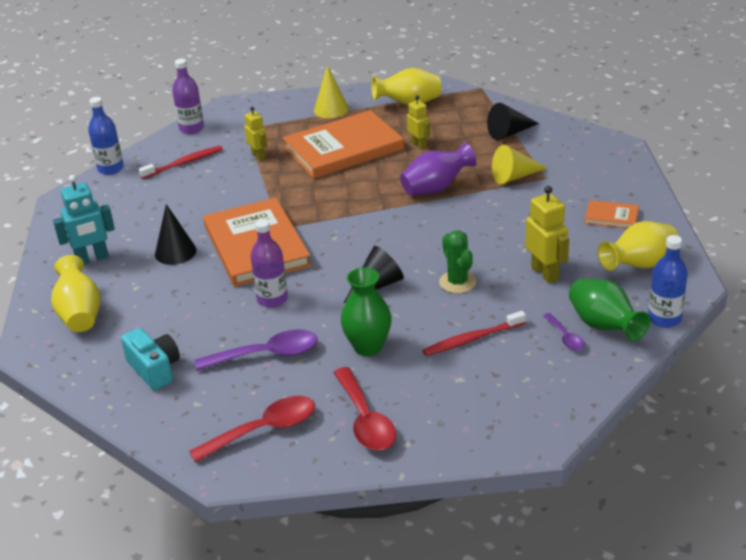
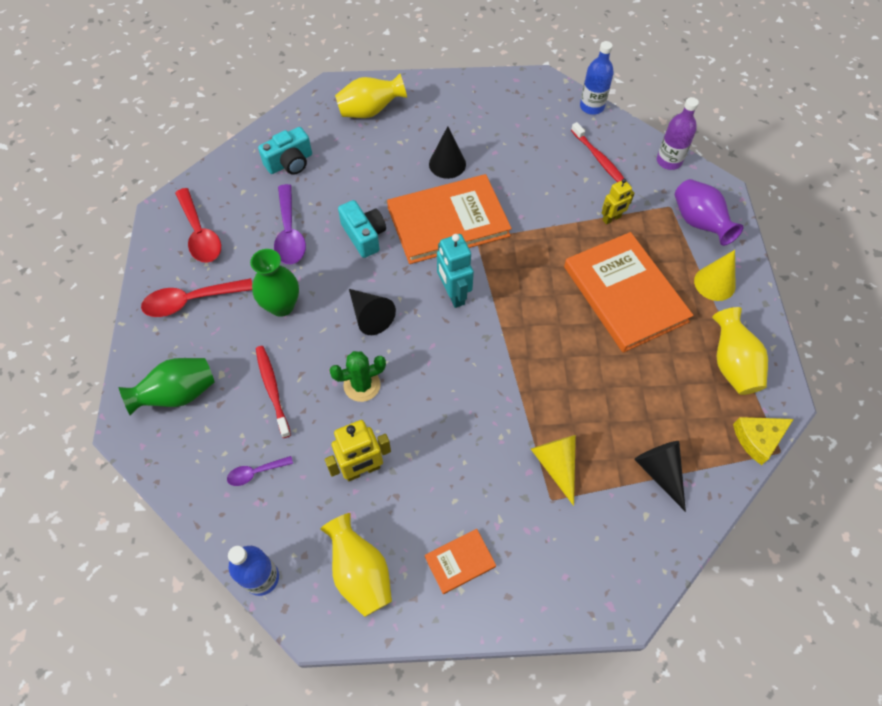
camera: 90 degrees right, 25 degrees up
(92, 259) = (445, 110): turquoise robot -> turquoise robot (453, 294)
(272, 299) = (364, 236): purple bottle -> turquoise camera
(419, 145) = (631, 368): yellow robot -> none
(436, 188) = (537, 379): purple vase -> purple vase (699, 223)
(472, 95) = (758, 439): none -> yellow cheese
(604, 326) = (263, 513): green vase -> green vase (178, 394)
(611, 216) = (460, 561): orange book -> orange book turned 45 degrees clockwise

